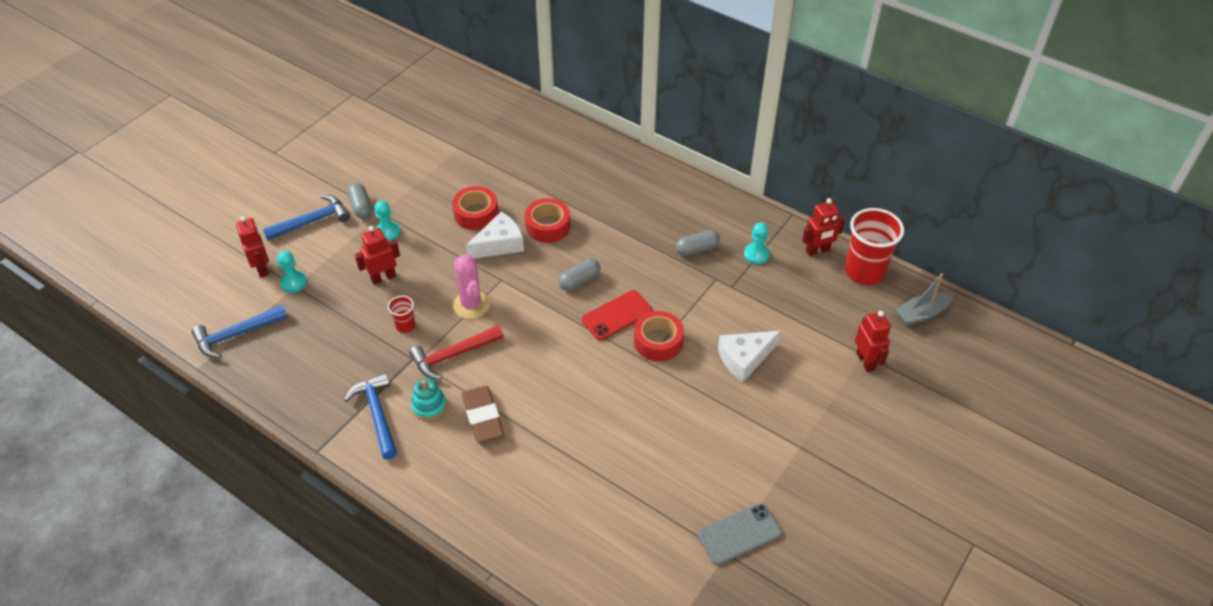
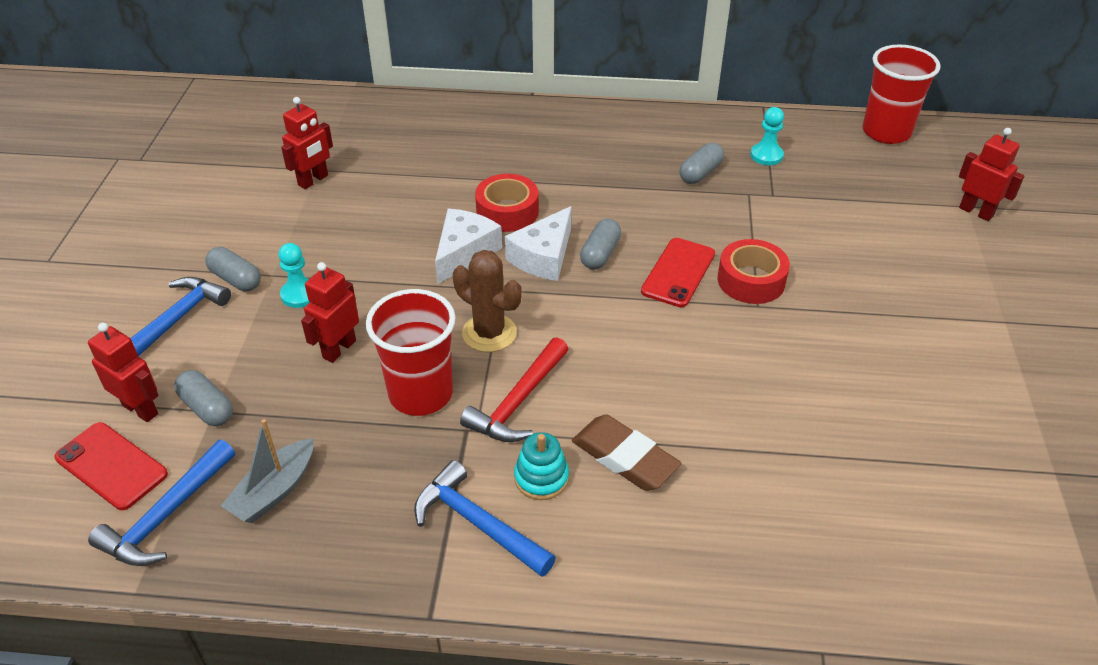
camera: 30 degrees left, 5 degrees down
(229, 294) = (111, 466): none -> red phone
(293, 282) = (207, 408): turquoise pawn -> grey capsule
(405, 325) = (420, 394): red cup -> red cup, size x2.10
(471, 305) = (489, 333): pink cactus -> brown cactus
(476, 214) = (404, 231): red tape -> none
(739, 534) = (1045, 444): grey phone -> none
(744, 359) = (859, 259): white cheese -> white cheese (543, 257)
(817, 251) = (823, 130): red robot -> red robot (313, 180)
(921, 314) = (978, 149): grey boat -> grey boat (274, 491)

